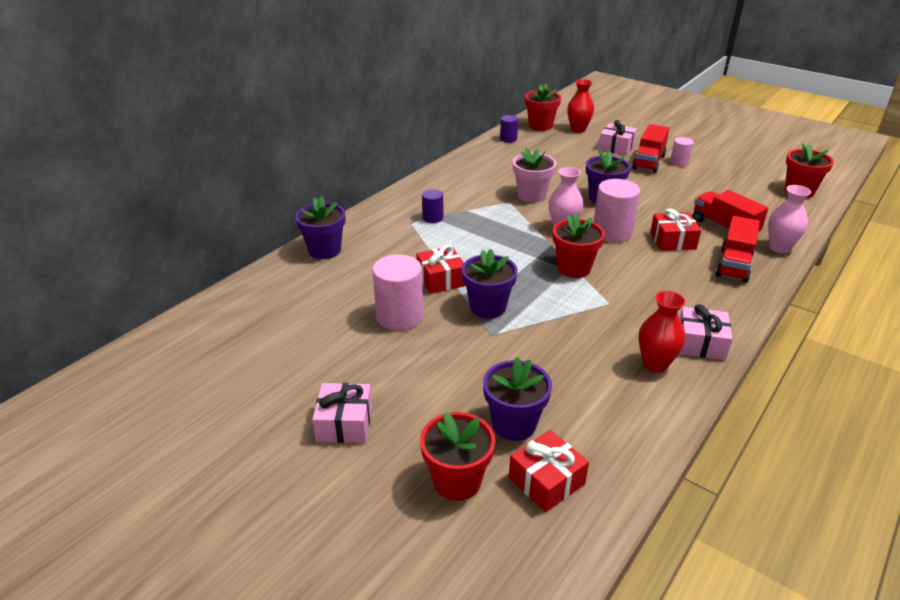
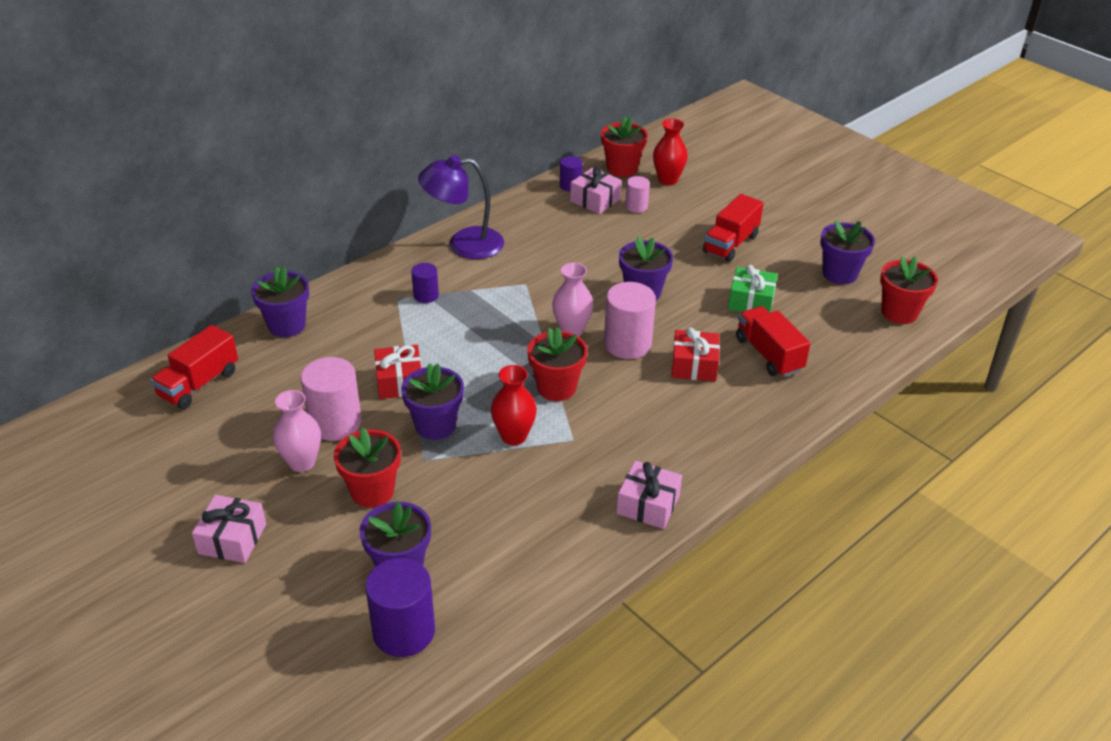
camera: 10 degrees right, 5 degrees up
(446, 182) = (464, 244): none -> purple lamp
(457, 481) = (317, 617): red flower pot -> red flower pot (372, 491)
(531, 195) = (558, 277): pink flower pot -> none
(546, 481) = (404, 631): red gift -> purple cylinder
(616, 147) = (701, 215): pink gift -> pink gift (595, 200)
(655, 364) = (583, 522): red vase -> red vase (514, 436)
(679, 162) = (770, 249): pink cylinder -> pink cylinder (636, 206)
(687, 195) = (751, 301): none -> green gift
(734, 265) = (748, 409): red truck -> red truck (199, 384)
(739, 172) = (839, 274): none -> purple flower pot
(779, 248) = (819, 393): pink vase -> pink vase (302, 462)

